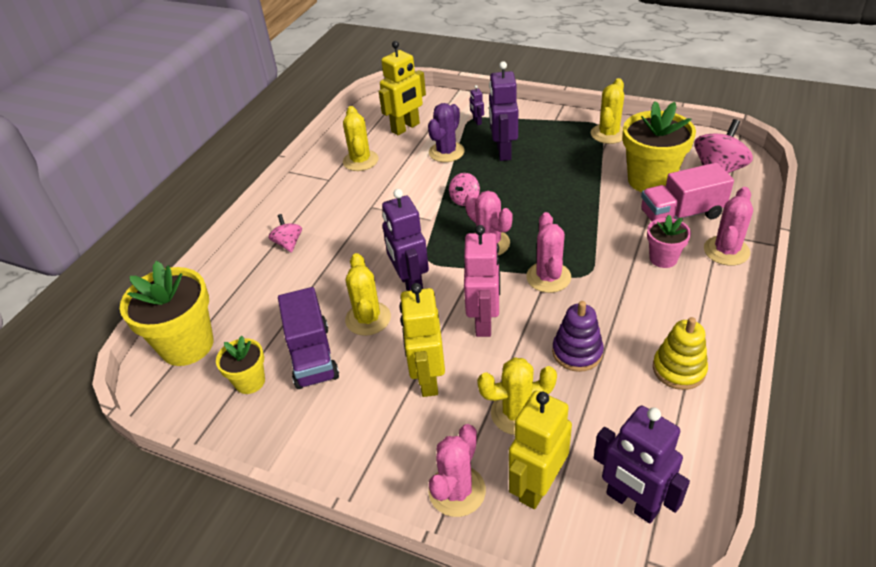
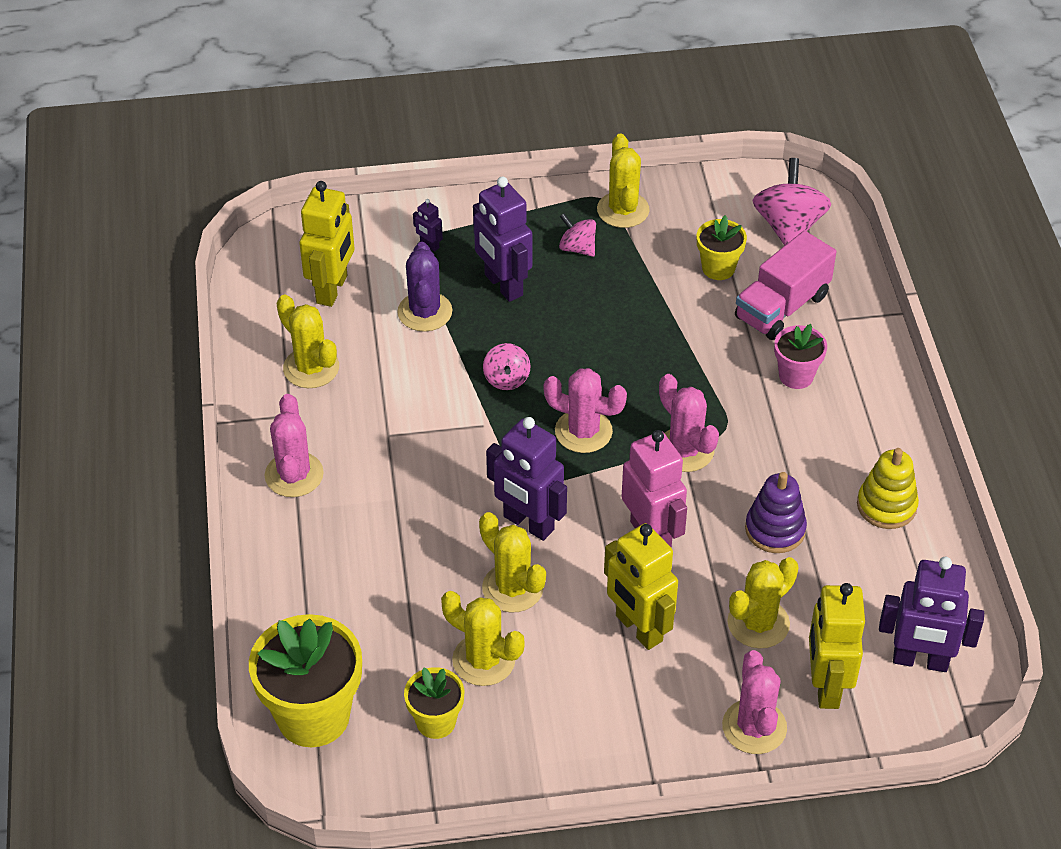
camera: 35 degrees left, 5 degrees up
(288, 243) = (320, 531): pink spinning top -> pink spinning top (577, 248)
(312, 356) = (483, 660): purple truck -> yellow cactus
(650, 180) = (718, 268): yellow flower pot -> yellow flower pot, size x0.54
(726, 251) = (857, 340): pink cactus -> pink cactus (294, 475)

